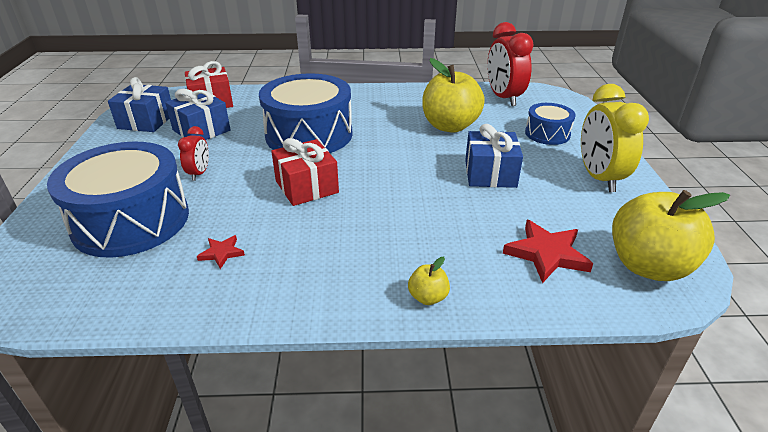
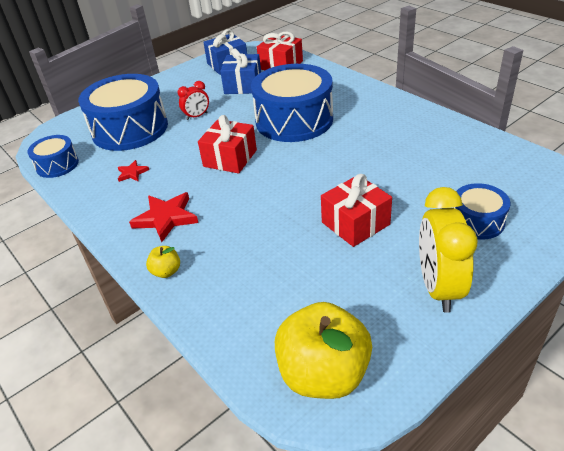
camera: 55 degrees right, 5 degrees up
(89, 305) = (57, 165): none -> blue drum
(450, 126) = (403, 166): yellow apple -> none
(490, 174) = (355, 223): blue gift -> red gift
(503, 98) = (507, 165): red clock -> none
(546, 254) = (275, 305): red star -> red star (166, 218)
(599, 178) = (438, 287): yellow clock -> yellow clock turned 45 degrees counterclockwise

